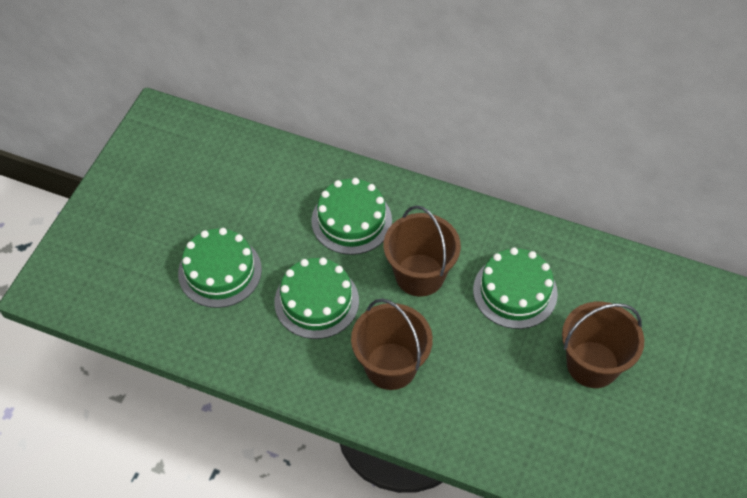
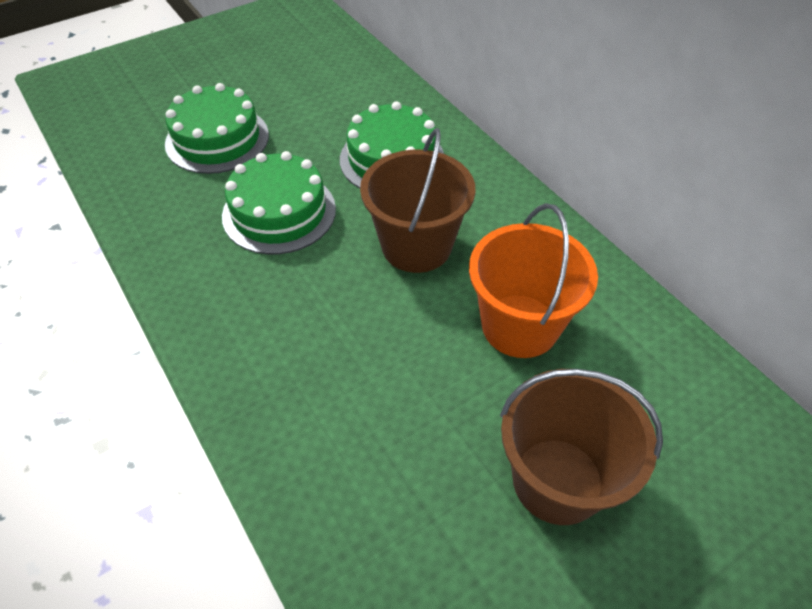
camera: 35 degrees right, 5 degrees down
(391, 366) = (290, 321): brown bucket -> none
(515, 291) = (520, 326): green cake -> orange bucket

